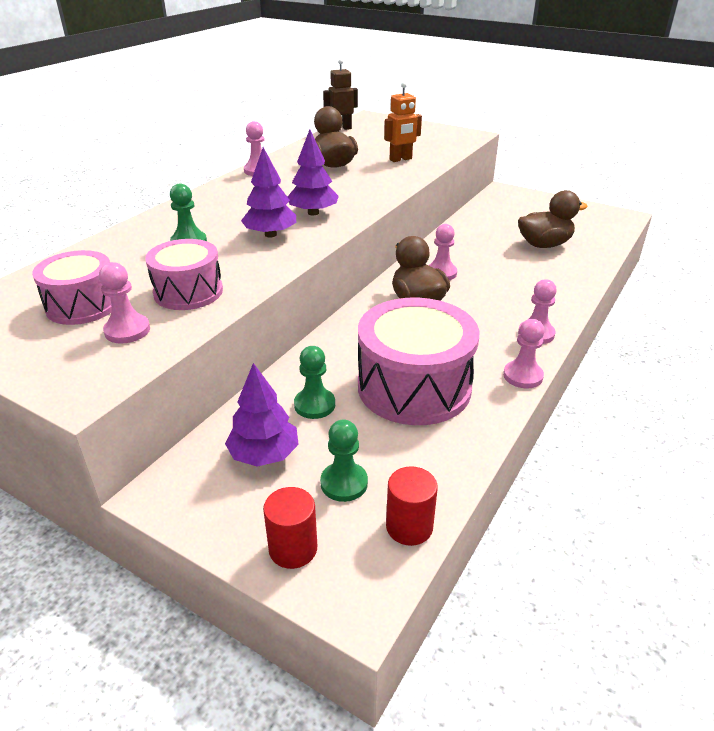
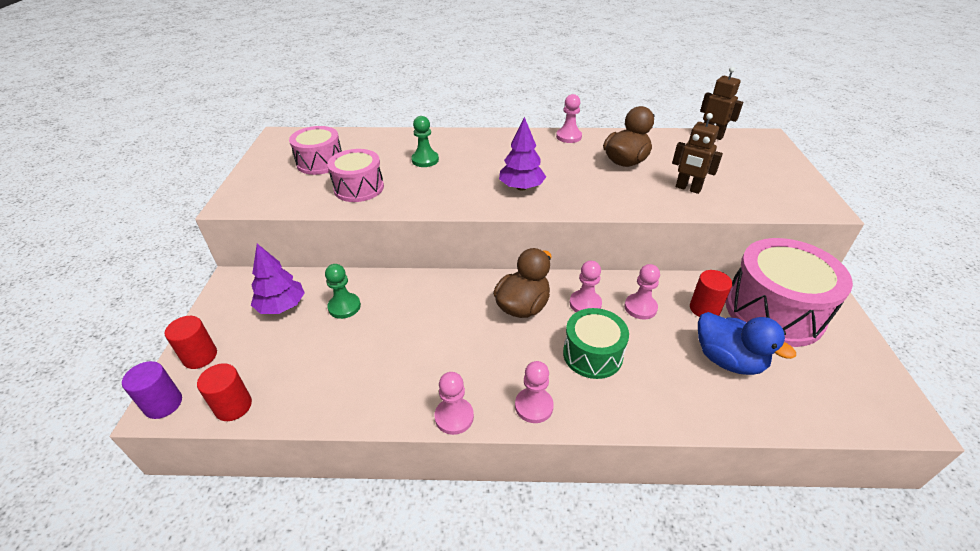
camera: 60 degrees right, 5 degrees up
(127, 330) = (300, 188): pink pawn -> pink pawn (640, 307)
(270, 234) = (466, 184): purple tree -> none
(344, 483) = (267, 355): green pawn -> none
(357, 598) = (163, 404): none -> purple cylinder
(401, 159) = (688, 188): orange robot -> brown robot
(414, 387) = (395, 350): pink drum -> pink drum (774, 311)
(489, 232) = (704, 309): none -> red cylinder
(500, 290) = (592, 354): none -> green drum
(544, 244) = (728, 360): brown duck -> blue duck

